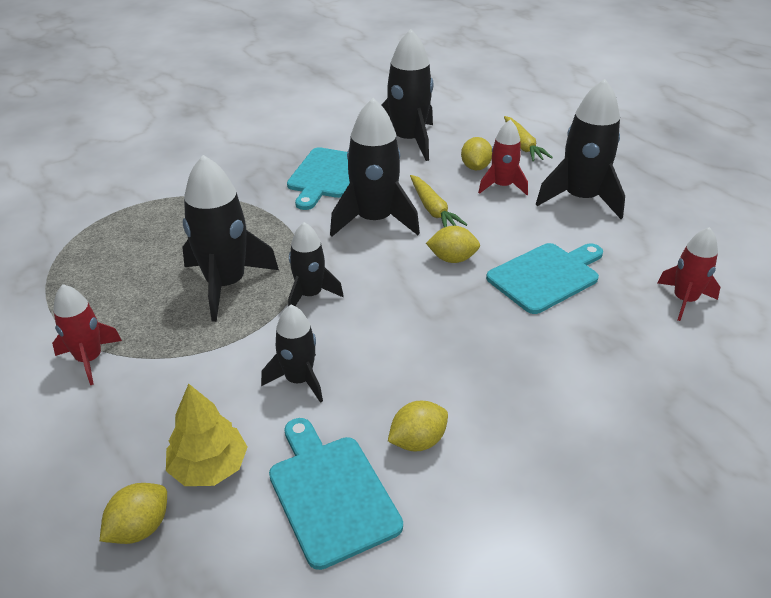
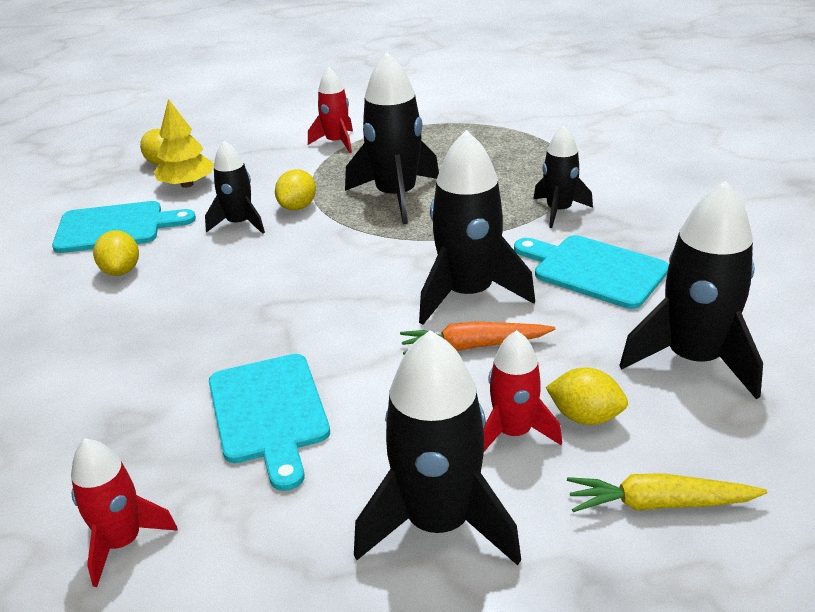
camera: 110 degrees right, 5 degrees down
(310, 295) = (350, 238): black rocket -> black rocket (559, 211)
(433, 209) = (473, 346): yellow carrot -> orange carrot
(452, 259) = (354, 340): yellow lemon -> yellow lemon (298, 207)

